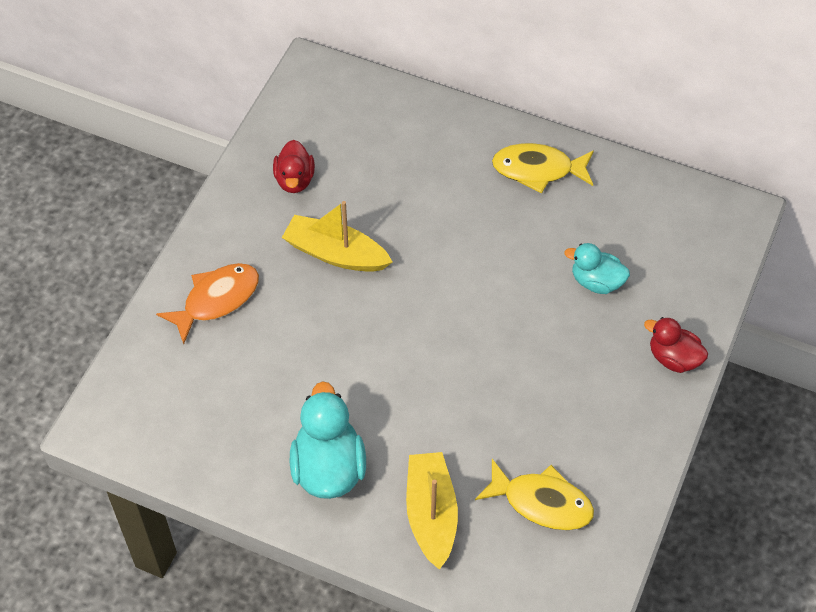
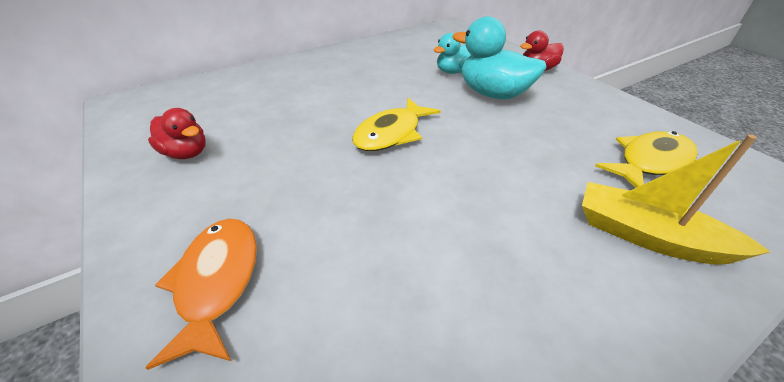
camera: 55 degrees left, 15 degrees down
(328, 468) = (545, 296): turquoise duck -> turquoise duck (493, 94)
(335, 253) = (288, 164): yellow boat -> none
(538, 170) = (347, 59): yellow fish -> yellow fish (391, 133)

